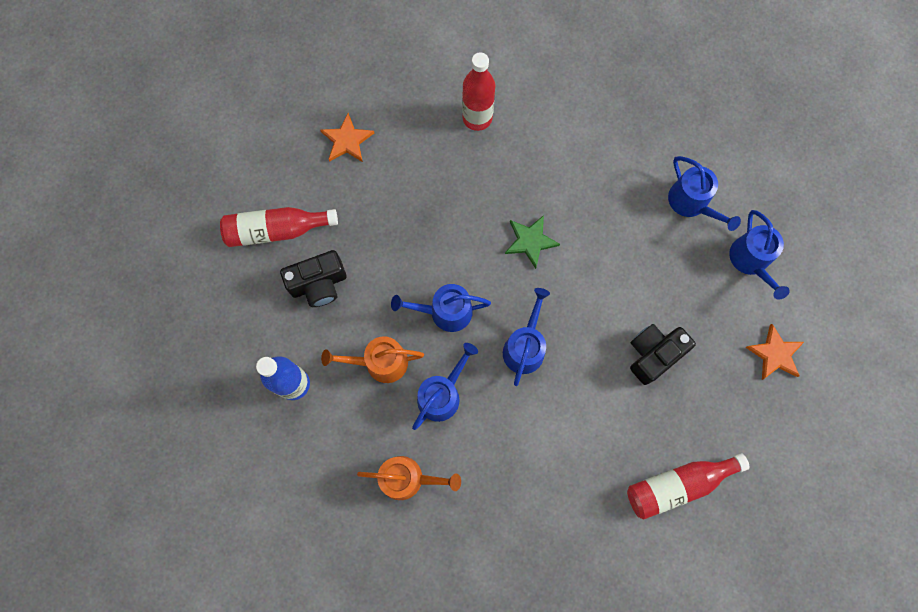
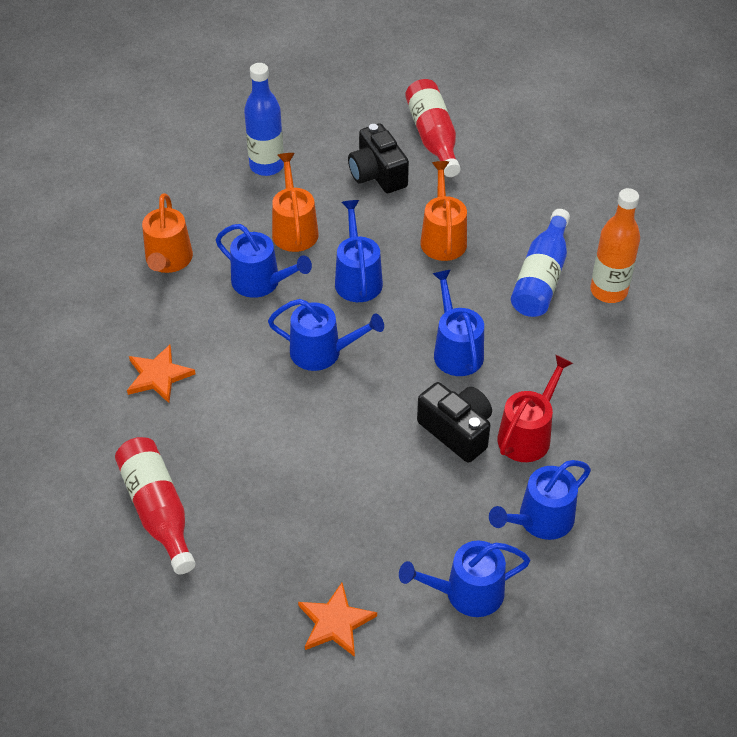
camera: 85 degrees right, 25 degrees down
(347, 140) = (550, 181): orange star -> orange star (158, 376)
(405, 237) = (443, 238): none -> orange watering can
(458, 165) = (541, 277): none -> blue bottle
(477, 118) = (608, 291): red bottle -> orange bottle
(530, 241) = (456, 350): green star -> blue watering can
(616, 200) = (527, 435): none -> red watering can
(653, 354) = (323, 481): black camera -> black camera (457, 431)

